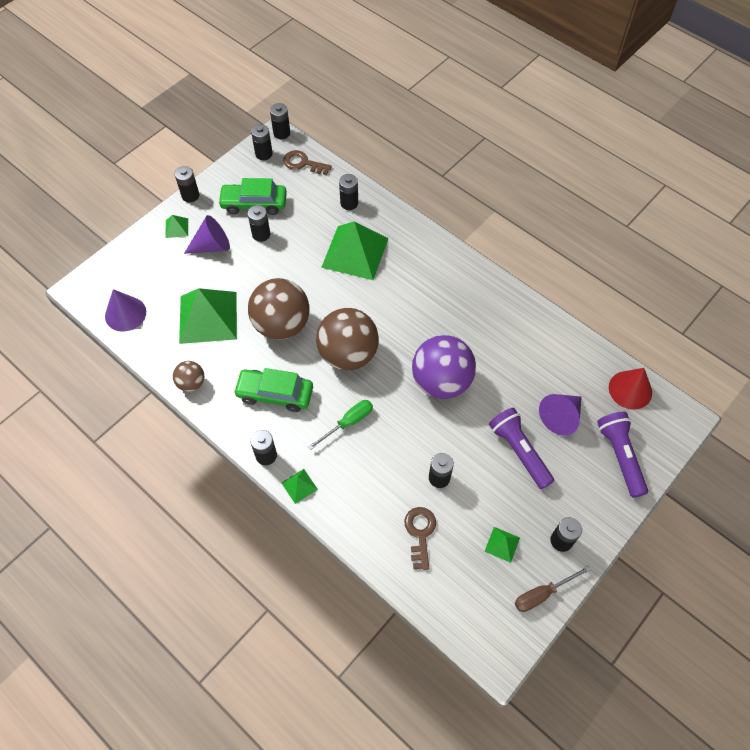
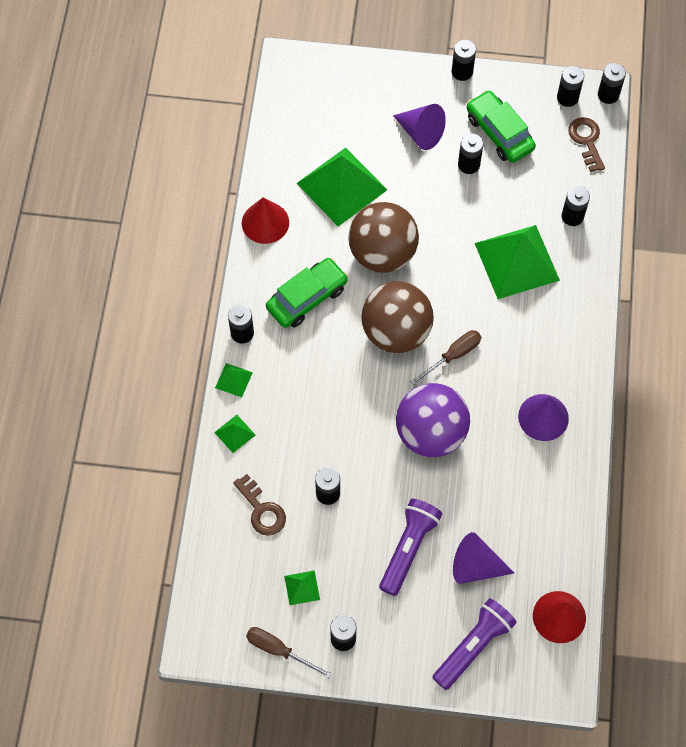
camera: 55 degrees right, 5 degrees up
(125, 314) = (292, 117): purple cone -> purple cone (543, 417)
(176, 228) = (416, 88): green pyramid -> green pyramid (234, 433)
(191, 383) = (265, 222): brown ball -> red cone
(275, 394) = (307, 298): green car -> green car turned 75 degrees clockwise
(348, 423) = (325, 379): green screwdriver -> none
(394, 331) = (453, 356): none -> brown screwdriver
(420, 533) = (262, 510): brown key -> brown key turned 90 degrees clockwise

